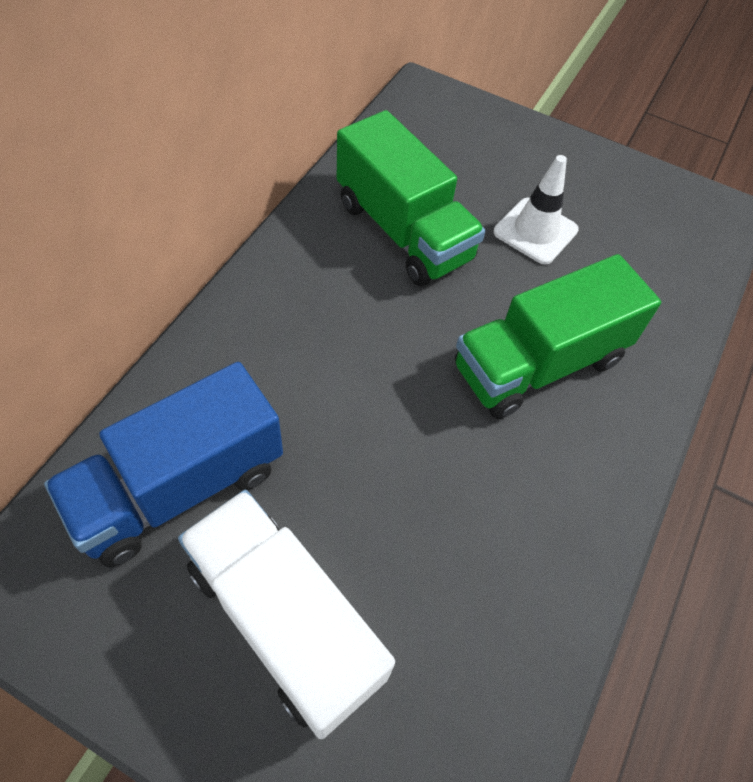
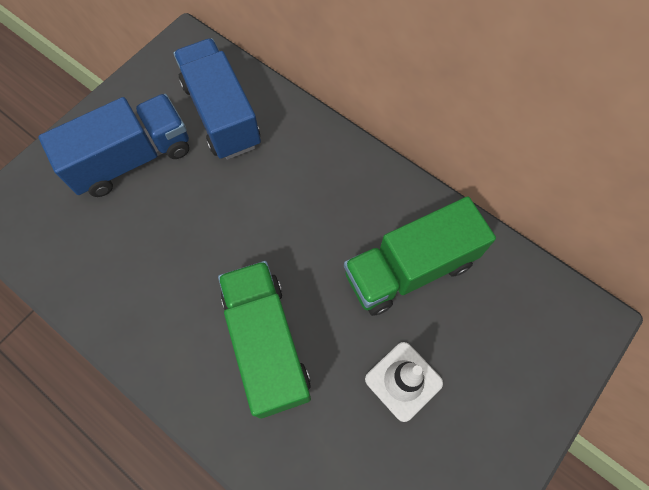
camera: 105 degrees right, 10 degrees up
(285, 621) = (132, 159): white truck -> blue truck

